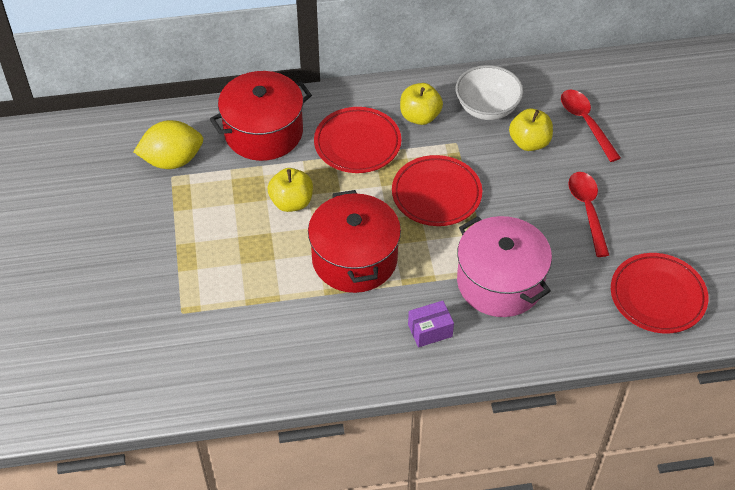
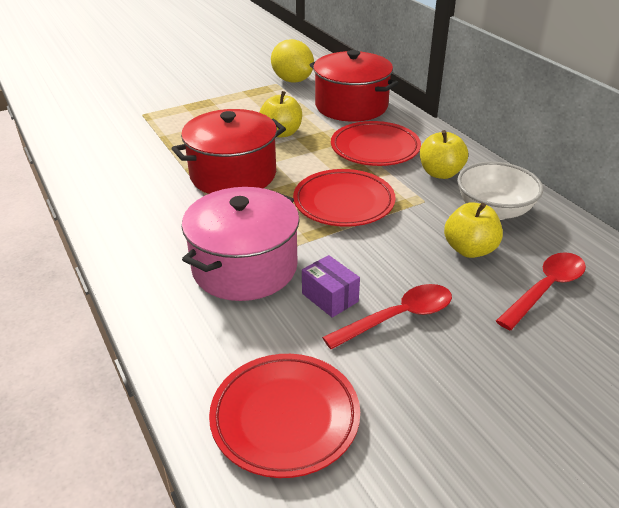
camera: 70 degrees right, 15 degrees down
(430, 330) = (160, 233): purple box -> purple box (330, 297)

